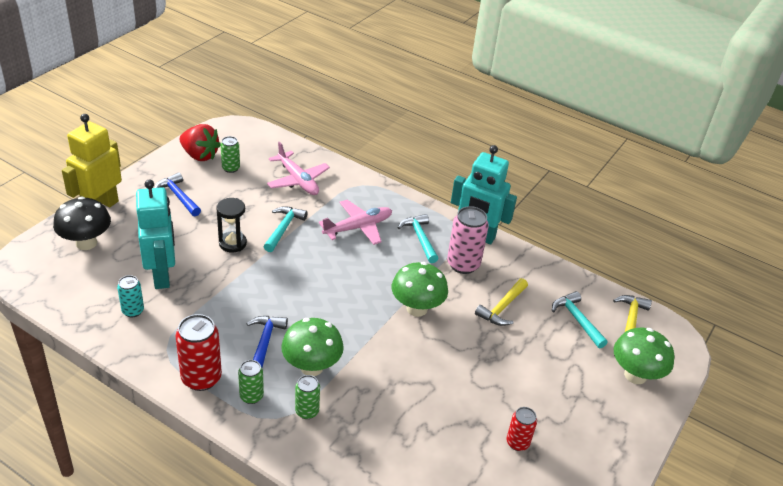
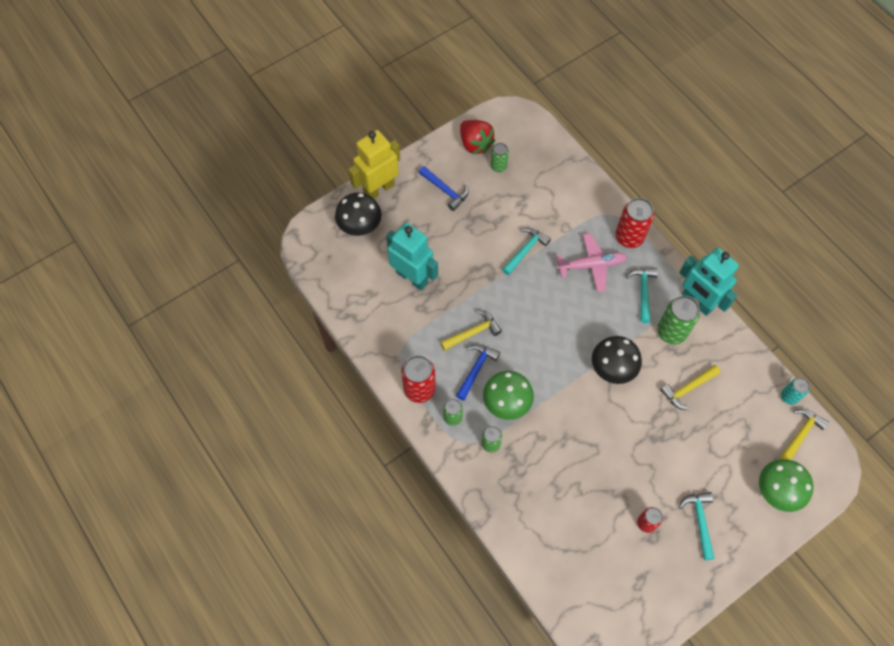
camera: 25 degrees right, 25 degrees up
(133, 311) = (382, 308): turquoise can -> turquoise can (789, 397)
(162, 275) = (412, 277): turquoise robot -> turquoise robot turned 60 degrees counterclockwise
(178, 196) = (445, 190): blue hammer -> blue hammer turned 150 degrees clockwise
(232, 243) = (477, 257): black hourglass -> none
(249, 310) = (473, 333): none -> yellow hammer
(298, 180) = (554, 195): pink plane -> none
(387, 199) = (629, 237): none -> red can
(417, 308) = (612, 369): green mushroom -> black mushroom
(463, 264) = (671, 332): pink can -> green can
(577, 320) = (750, 420): turquoise hammer -> turquoise hammer (700, 521)

